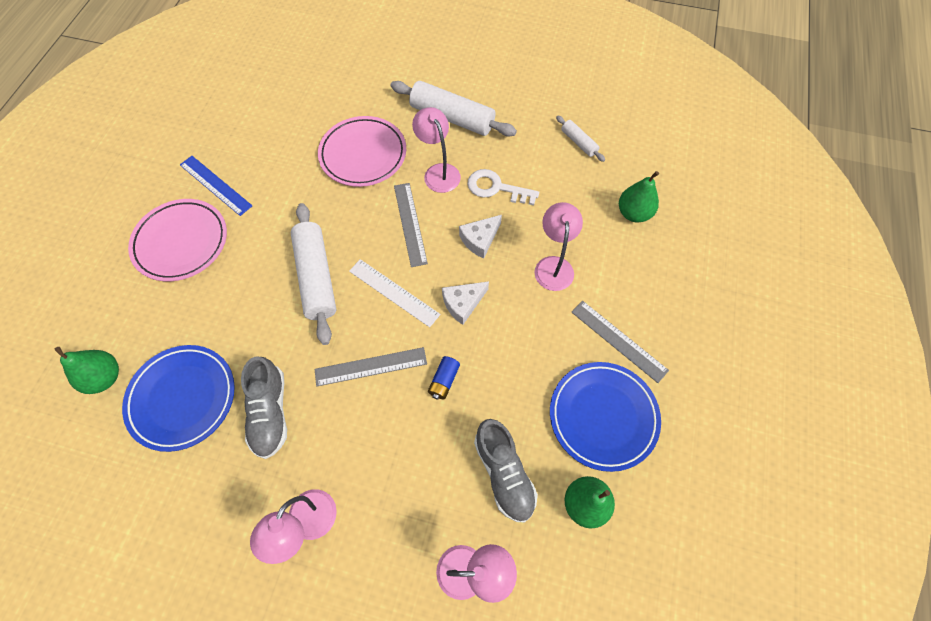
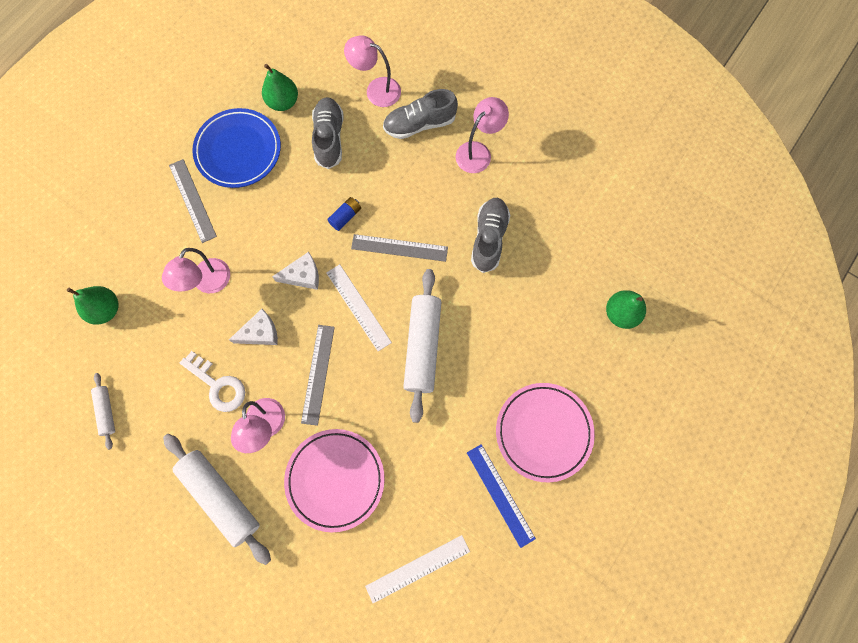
camera: 160 degrees left, 10 degrees up
(182, 398) = (557, 273): blue plate -> none
(275, 120) = (418, 568): none -> white ruler
(396, 538) = (419, 124): none -> grey shoe

